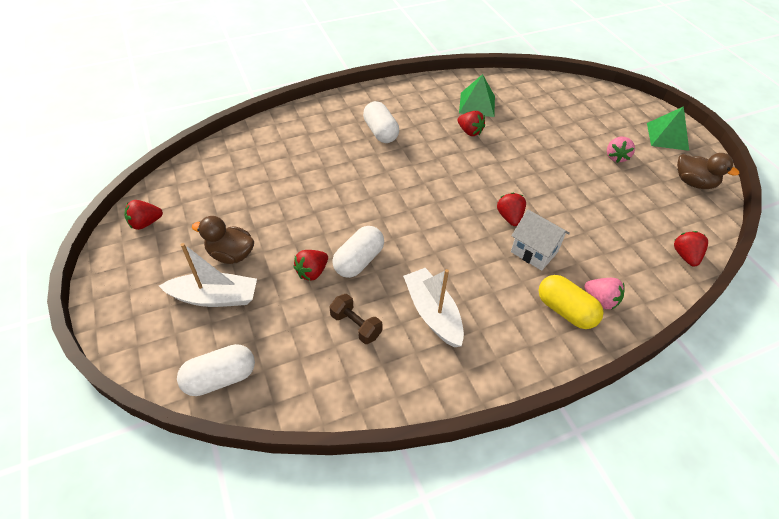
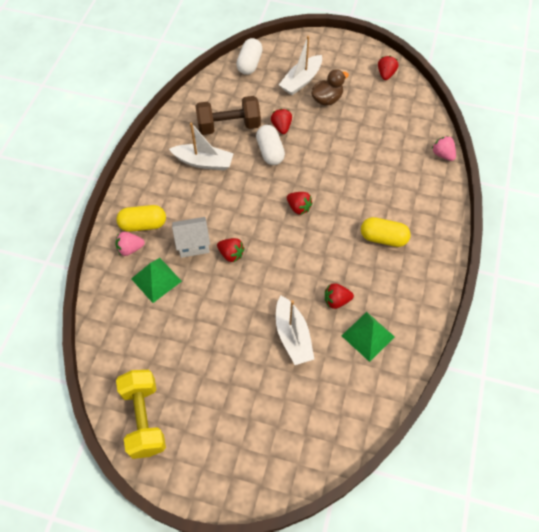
camera: 130 degrees right, 10 degrees up
(356, 325) = (229, 126): brown dumbbell -> brown dumbbell, size x1.81
(380, 132) = (383, 238): white capsule -> yellow capsule
(527, 140) = (293, 336): none -> white boat
(616, 157) = (219, 387): pink strawberry -> pink strawberry (442, 154)
(667, 136) = (202, 463): green pyramid -> green pyramid (156, 280)
(685, 256) = (105, 332): red strawberry -> red strawberry (298, 207)
(693, 183) = (144, 418): brown duck -> yellow dumbbell

